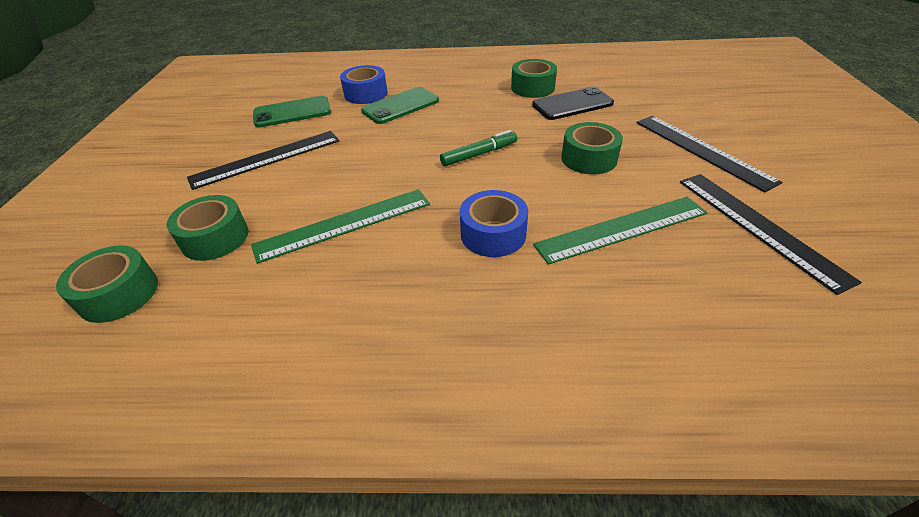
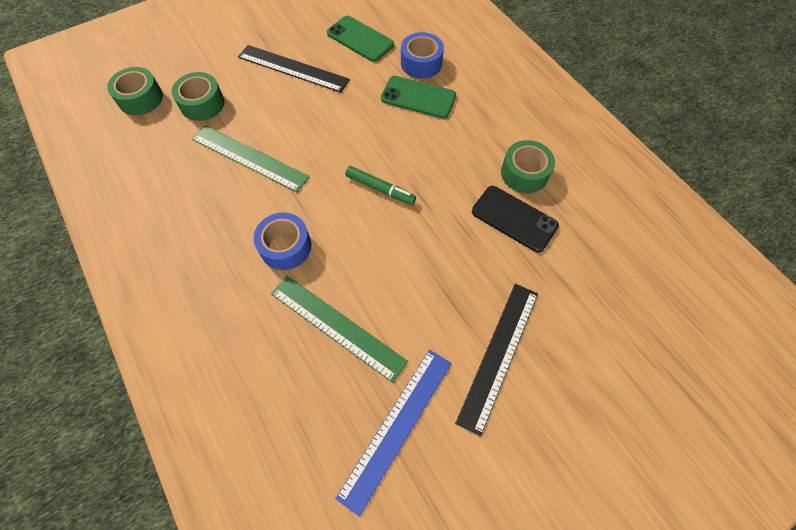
camera: 55 degrees right, 20 degrees up
(589, 158) = (424, 268): green tape -> none
(758, 227) = (396, 426): black ruler -> blue ruler

